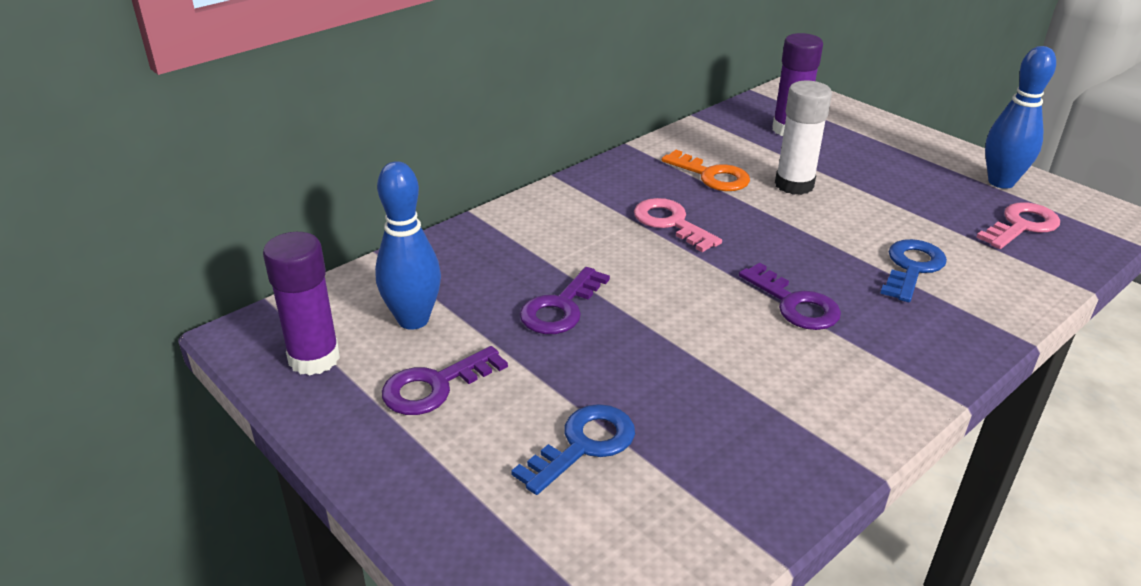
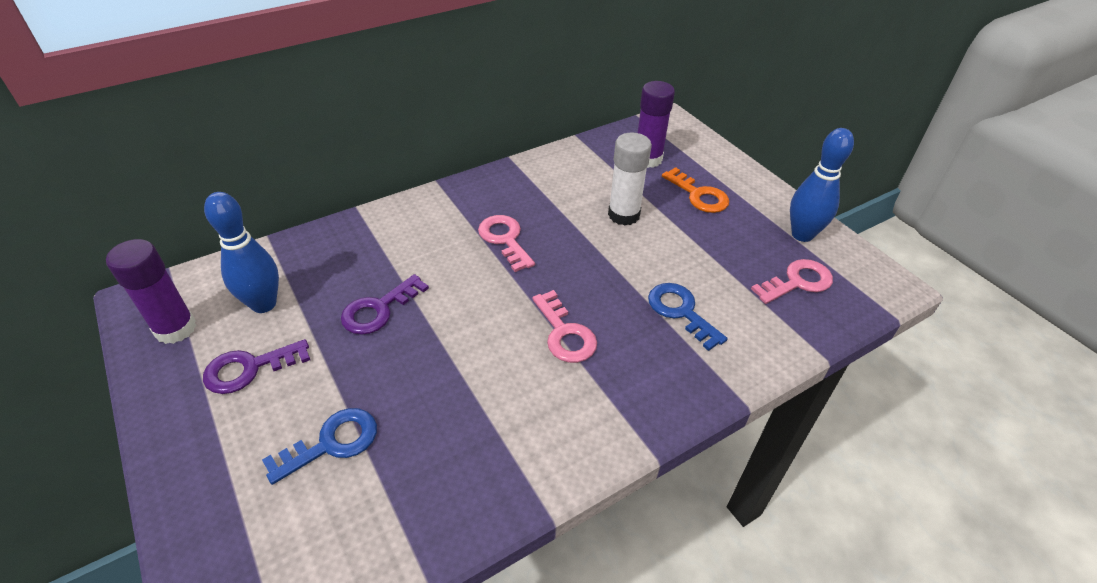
camera: 10 degrees right, 10 degrees up
(712, 176) = (561, 197): orange key -> orange key (699, 195)
(795, 304) = (565, 333): purple key -> pink key
(912, 267) = (680, 311): blue key -> blue key turned 75 degrees counterclockwise

